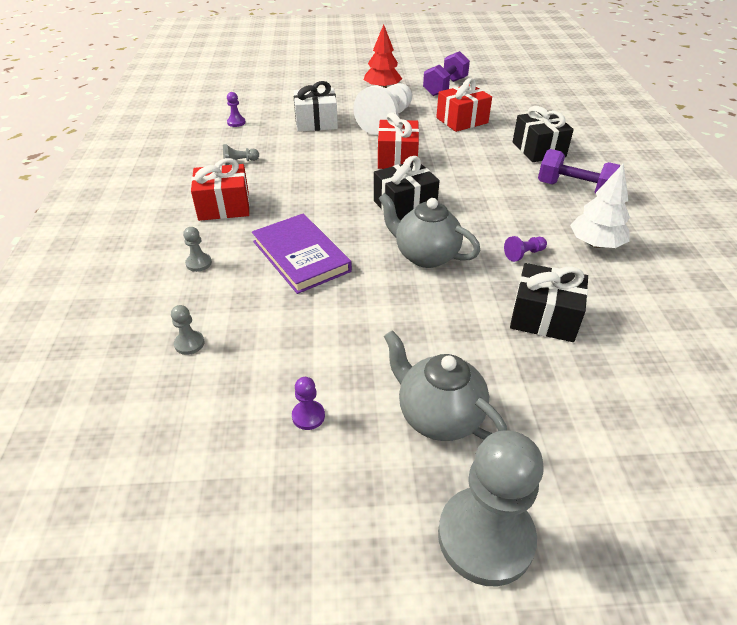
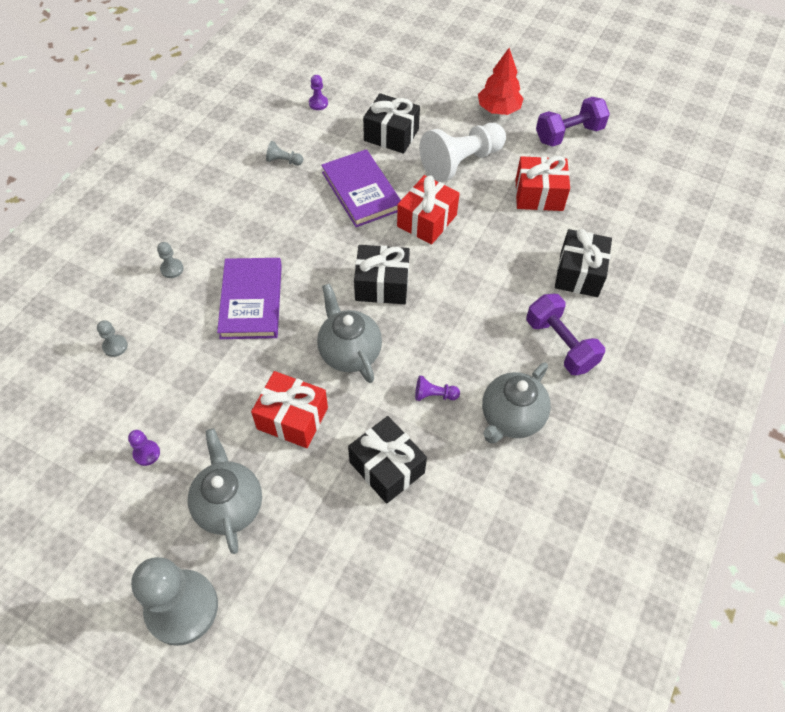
camera: 30 degrees right, 15 degrees up
(224, 206) = (233, 213): red gift -> red gift (292, 418)
(316, 122) = (391, 135): white gift -> black gift
(326, 158) = (361, 191): none -> purple book
(595, 244) = (511, 418): white tree -> grey teapot

